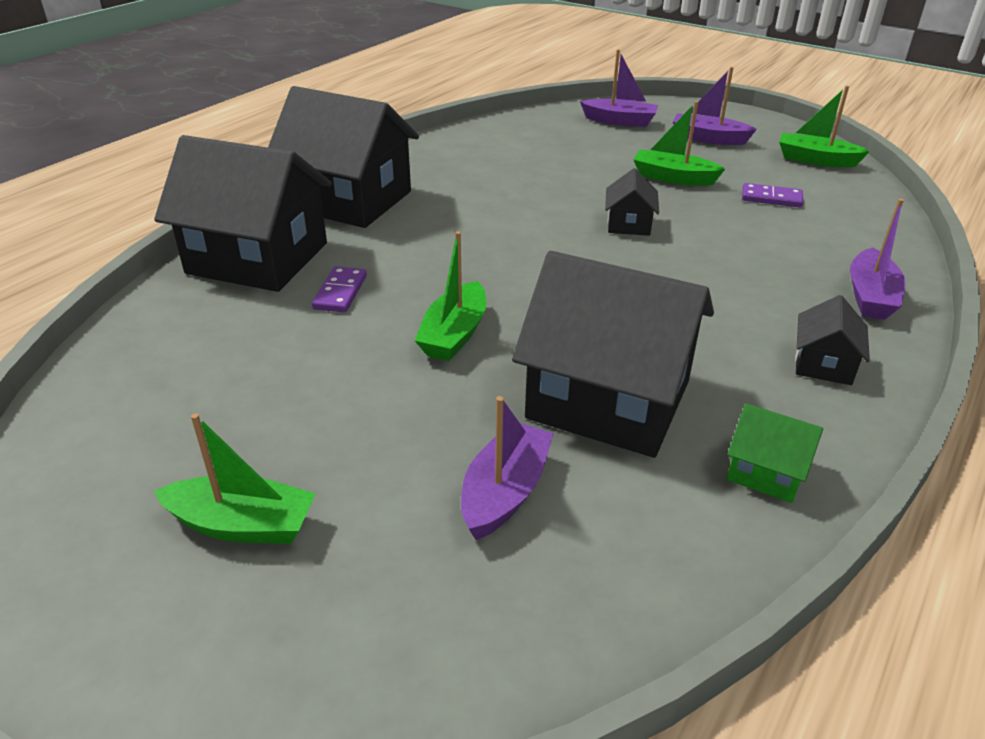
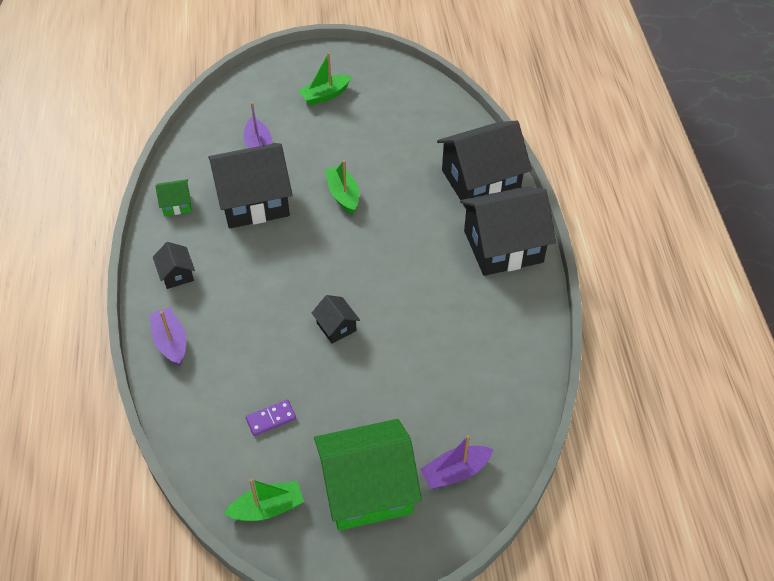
camera: 140 degrees right, 15 degrees up
(340, 292) = (417, 186): purple domino -> none
(673, 178) = (349, 402): green boat -> none
(708, 139) = (367, 489): purple boat -> green house

